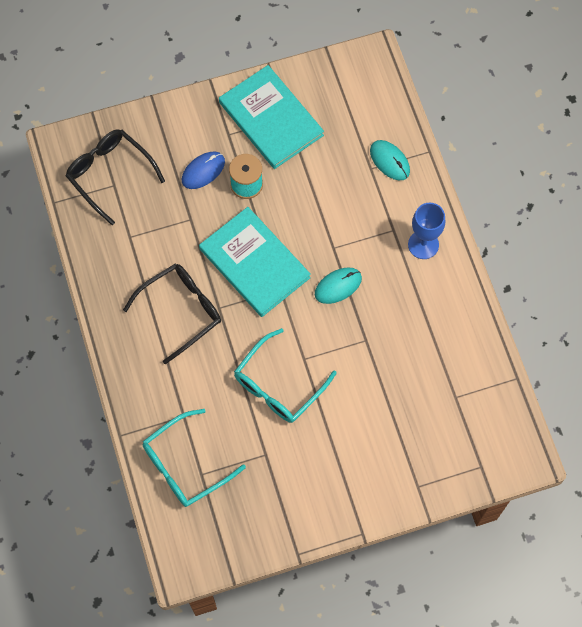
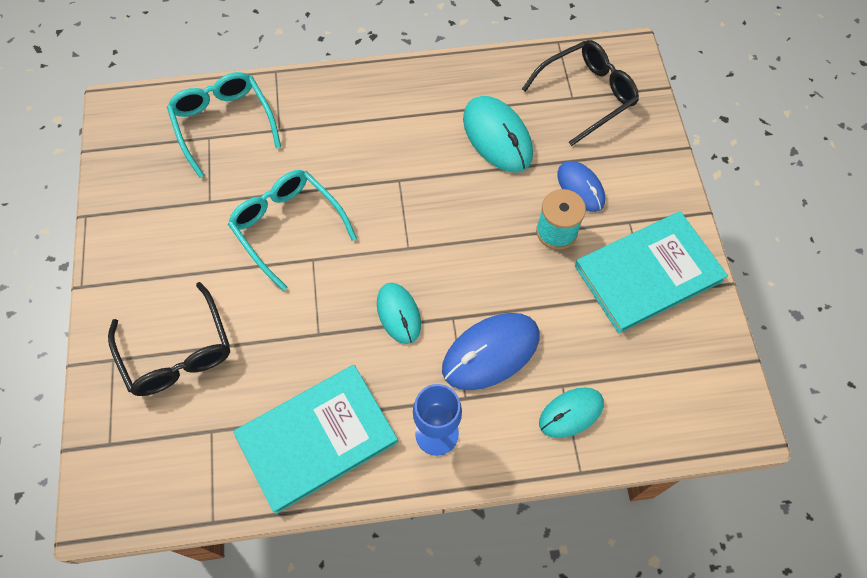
camera: 100 degrees right, 5 degrees down
(163, 238) = (497, 136): none -> turquoise mouse
(181, 311) = (403, 143): black glasses -> black glasses (177, 353)
(254, 263) = (448, 225): turquoise book -> turquoise book (317, 438)
(355, 218) = (491, 352): none -> blue mouse

